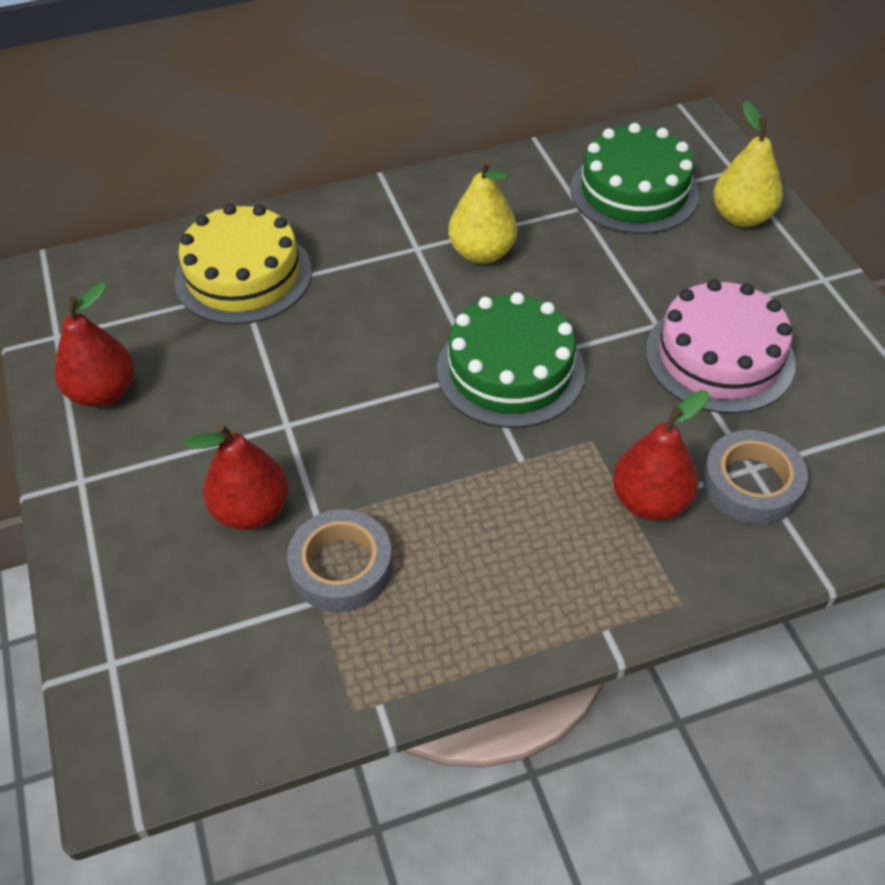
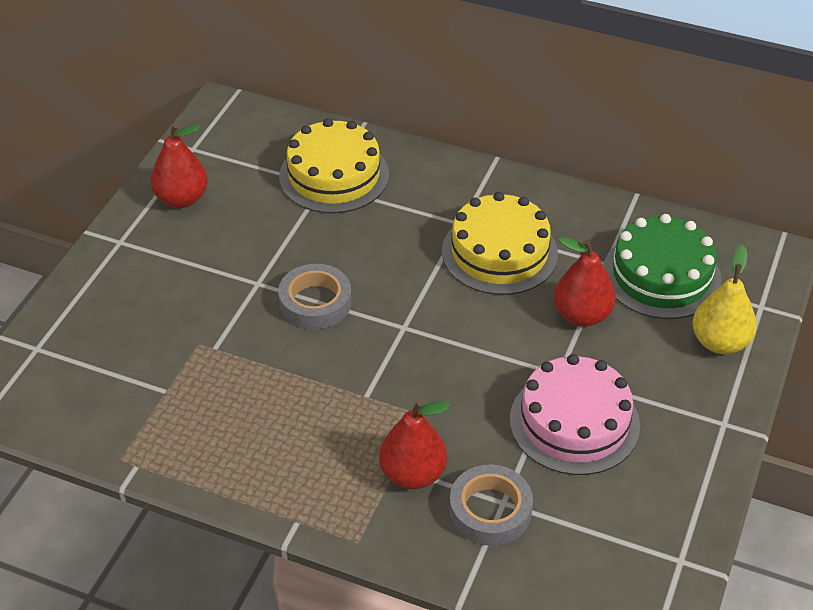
camera: 40 degrees right, 5 degrees down
(251, 510) = (185, 318): red pear -> red pear (582, 315)
(341, 567) = (197, 382): grey tape -> grey tape (315, 302)
(482, 253) = (499, 252): yellow pear -> yellow cake
(510, 370) = (425, 339): green cake -> none

